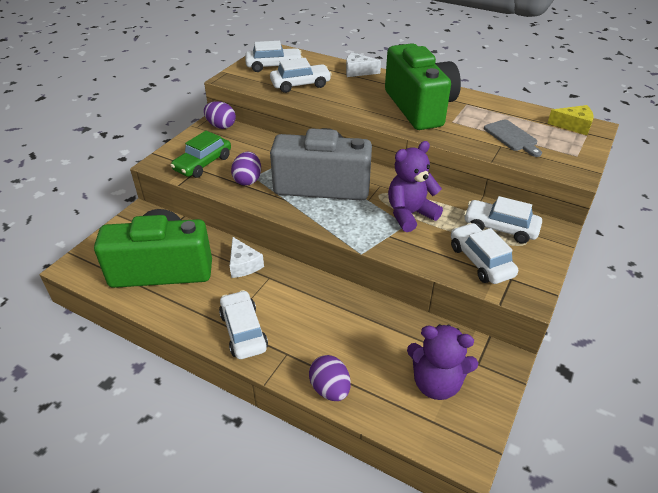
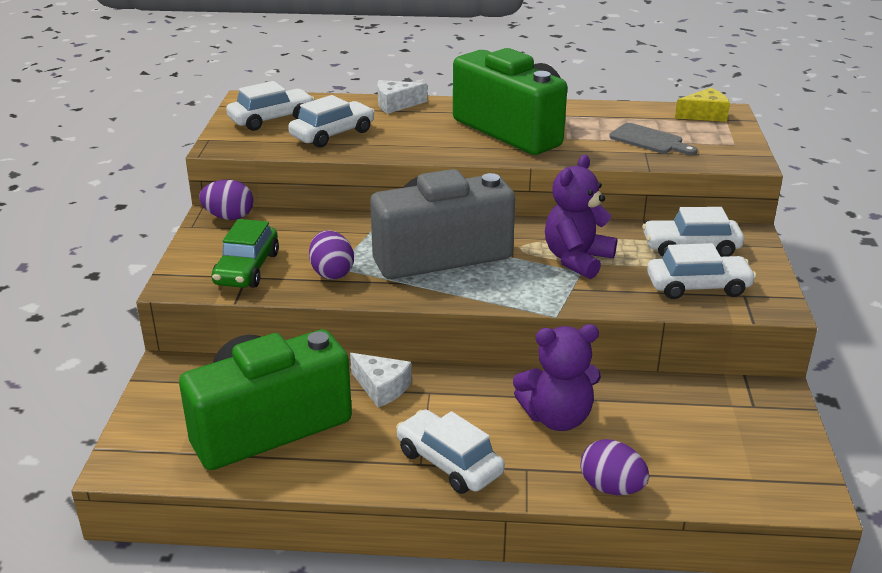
camera: 25 degrees left, 10 degrees down
(436, 383) = (725, 440): purple teddy bear -> purple teddy bear (557, 418)
(480, 261) = (698, 286): white car -> white car turned 135 degrees clockwise

